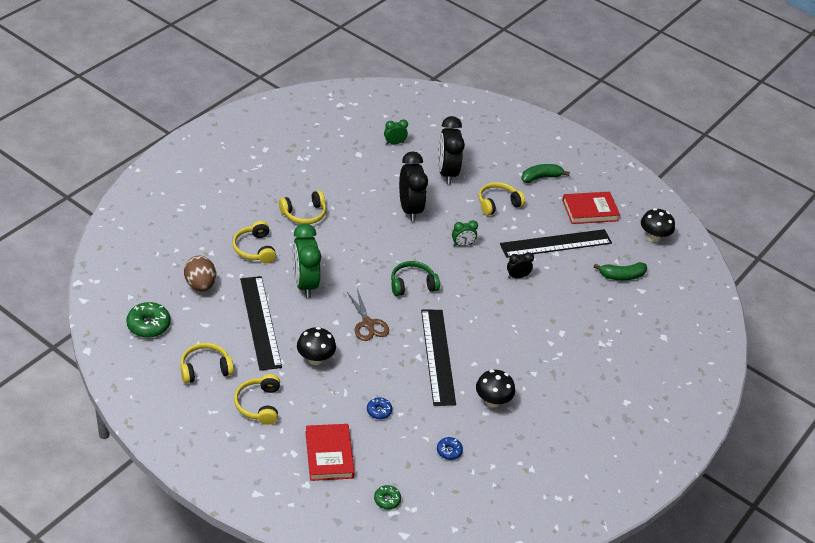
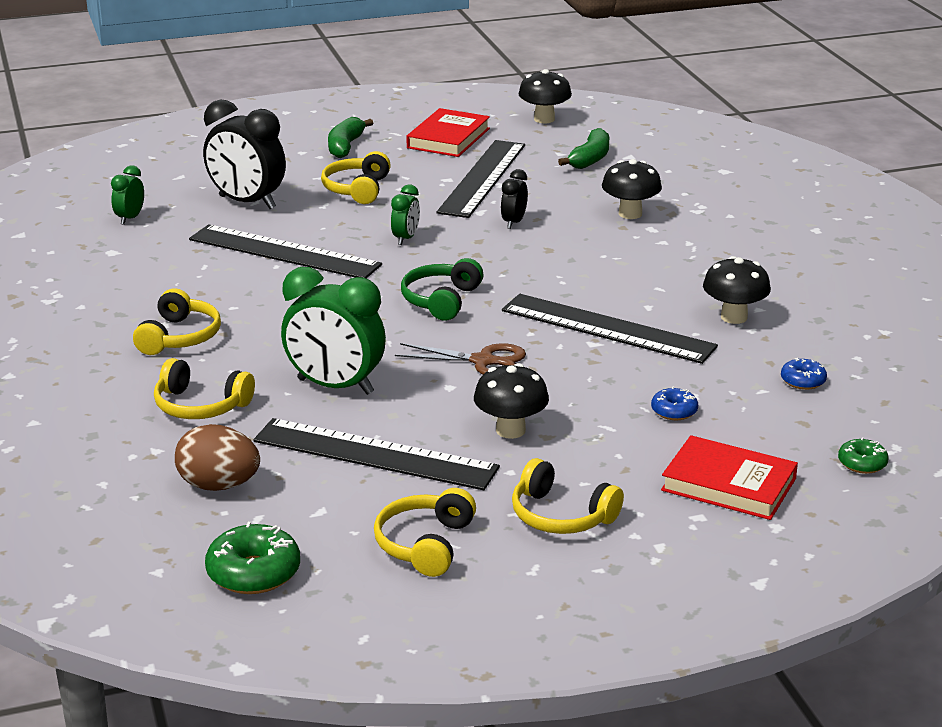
camera: 50 degrees left, 15 degrees down
(409, 209) = (284, 252): black clock -> black ruler
(571, 317) = (630, 214): none -> black mushroom

